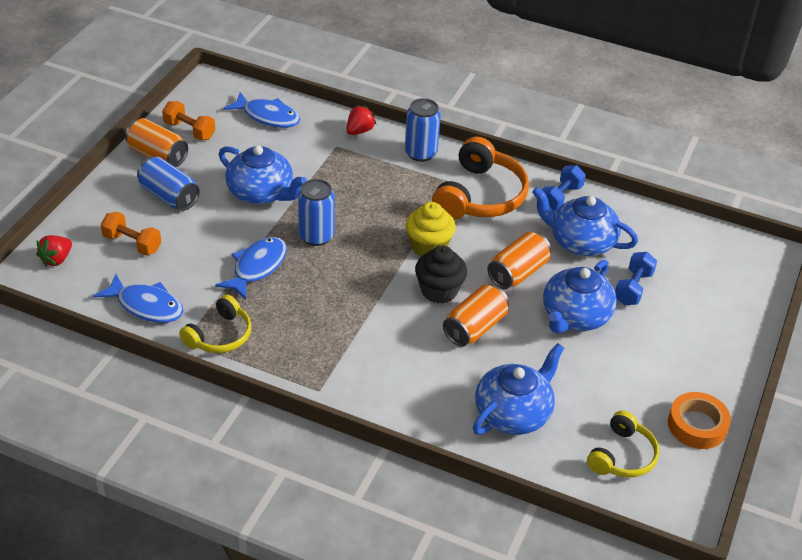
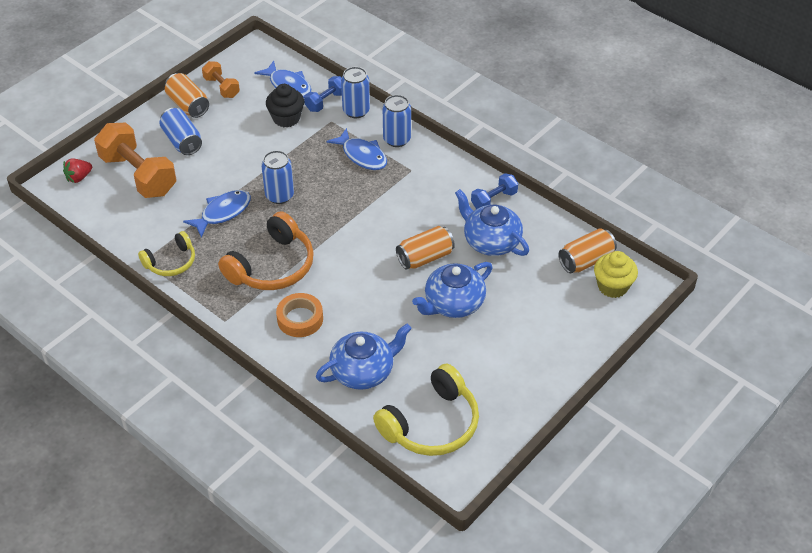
camera: 20 degrees right, 5 degrees up
(132, 243) = (138, 175): orange dumbbell -> orange dumbbell, size x1.93
(146, 306) = (128, 227): blue fish -> blue fish (362, 155)
(261, 193) = (254, 151): blue teapot -> none
(359, 131) = (356, 111): red strawberry -> blue can
(428, 246) = (364, 221): yellow cupcake -> yellow cupcake (612, 286)
(439, 291) = (354, 260): black cupcake -> black cupcake (286, 118)
(474, 327) = (367, 296): orange can -> orange can (586, 261)
(480, 196) = (427, 186): orange headphones -> orange headphones (272, 266)
(622, 456) = (431, 424): yellow headphones -> yellow headphones, size x1.68
(633, 288) = (514, 290): blue dumbbell -> blue dumbbell (326, 102)
(697, 425) = (505, 414): orange tape -> orange tape (300, 319)

